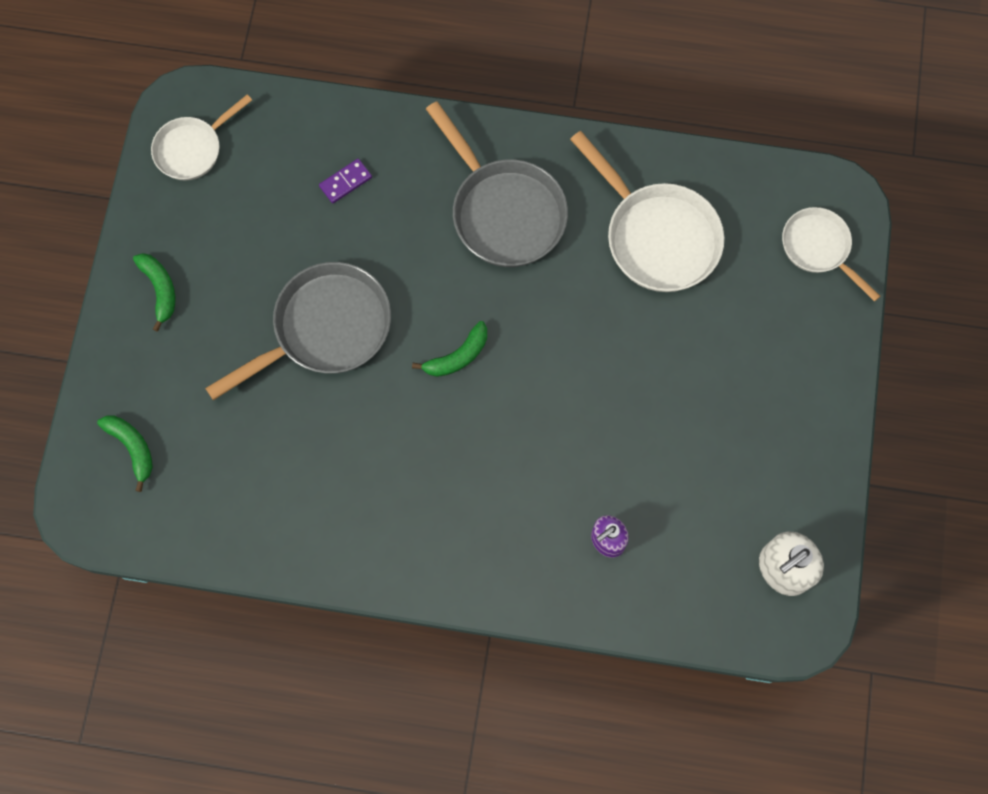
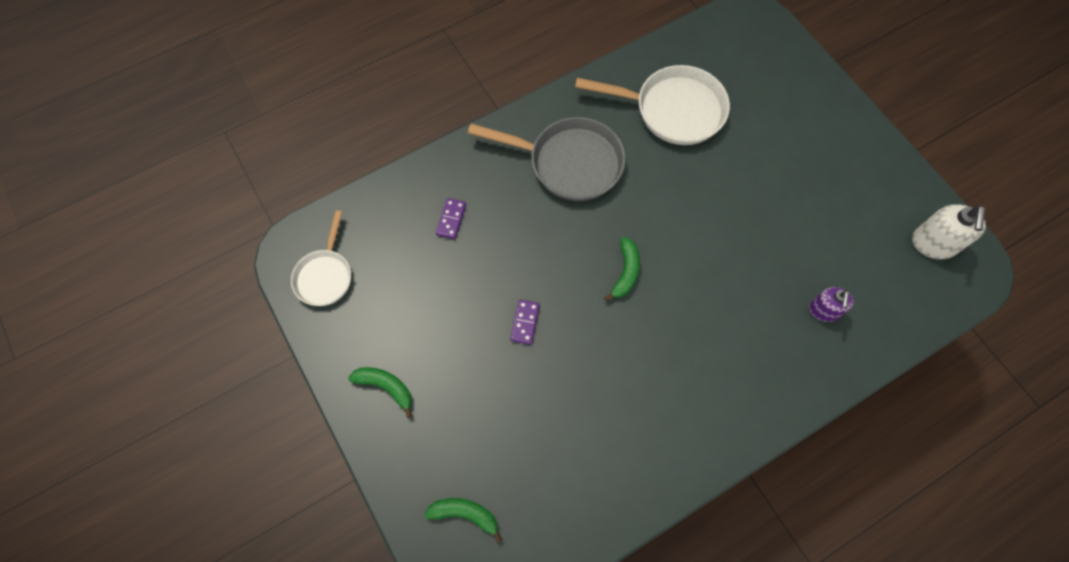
camera: 40 degrees left, 5 degrees down
(325, 329) = (525, 322): grey pan -> purple domino
(818, 248) = (766, 50): white pan -> none

